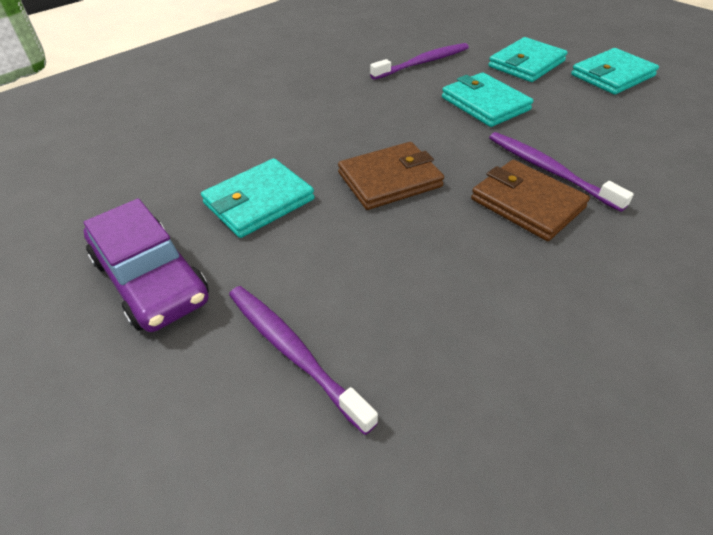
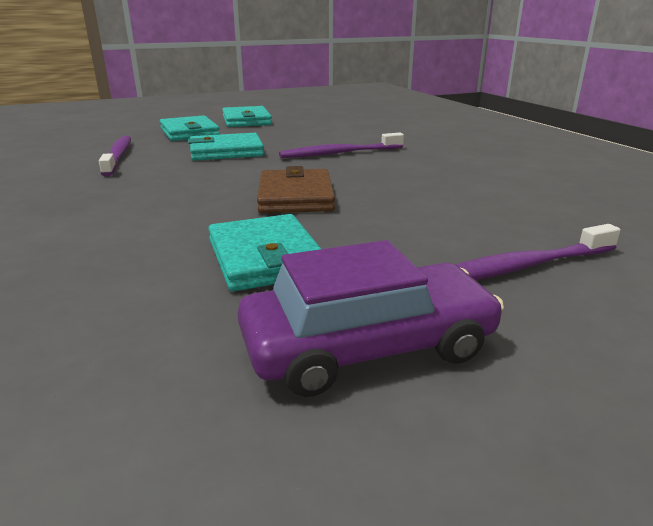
camera: 70 degrees left, 20 degrees down
(527, 203) = (372, 165): brown wallet -> none

